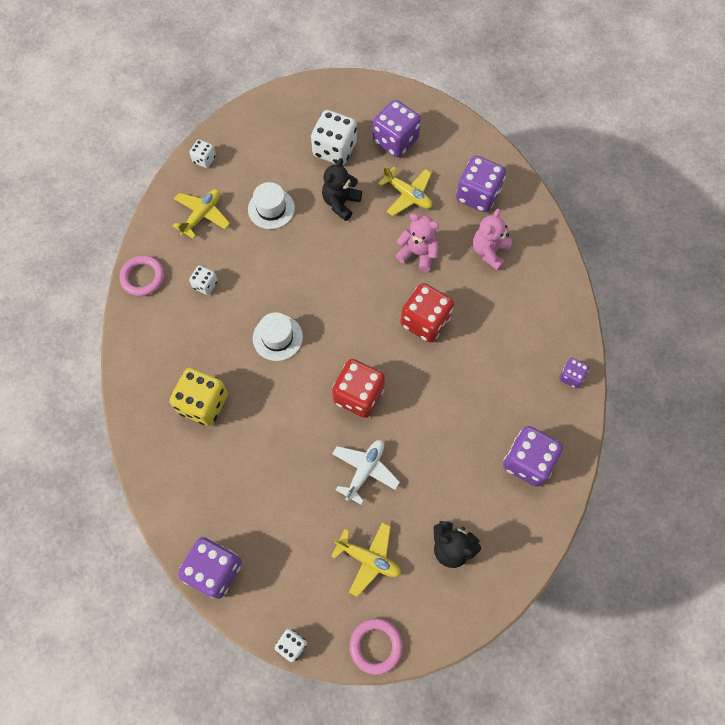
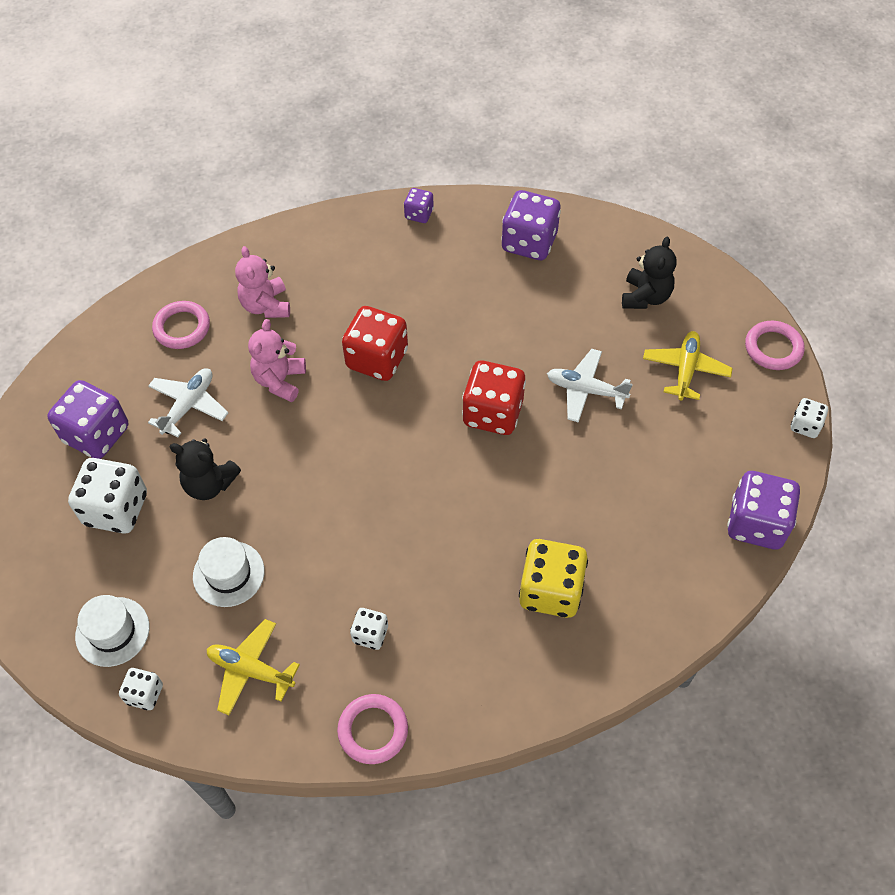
camera: 100 degrees left, 10 degrees down
(277, 337) = (434, 520): white hat -> white hat (112, 631)
(407, 195) = (189, 405): yellow plane -> white plane
(477, 195) = (182, 328): purple dice -> pink ring
(489, 251) = (266, 306): pink teddy bear -> pink teddy bear turned 60 degrees clockwise

